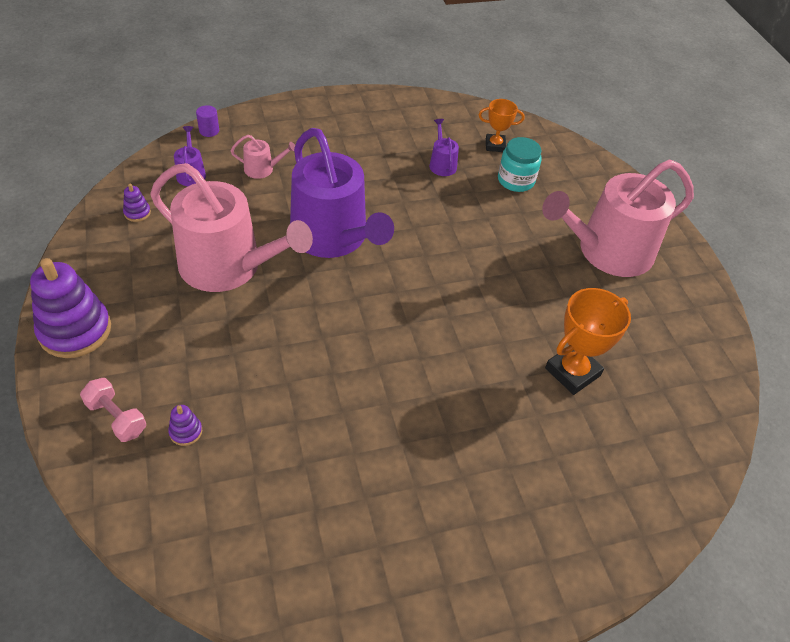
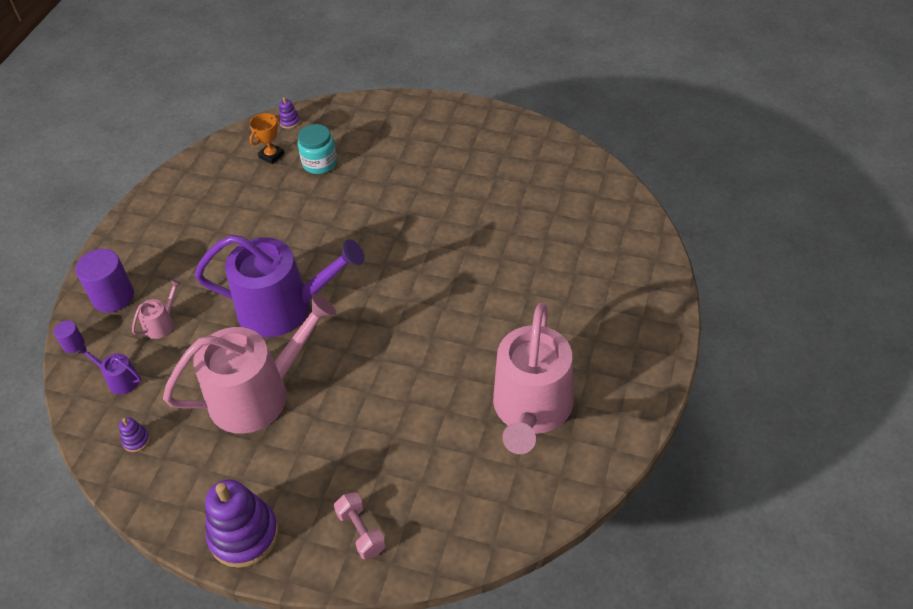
camera: 50 degrees left, 0 degrees up
(116, 418) = (361, 532): pink dumbbell -> pink dumbbell turned 75 degrees clockwise
(186, 432) = (408, 487): purple stacking toy -> purple stacking toy (289, 122)
(270, 128) = (113, 296): none -> purple cylinder
(442, 164) = (263, 199): purple watering can -> none
(572, 372) = (517, 227): orange trophy -> none
(607, 251) = (431, 150): pink watering can -> pink watering can (531, 409)

